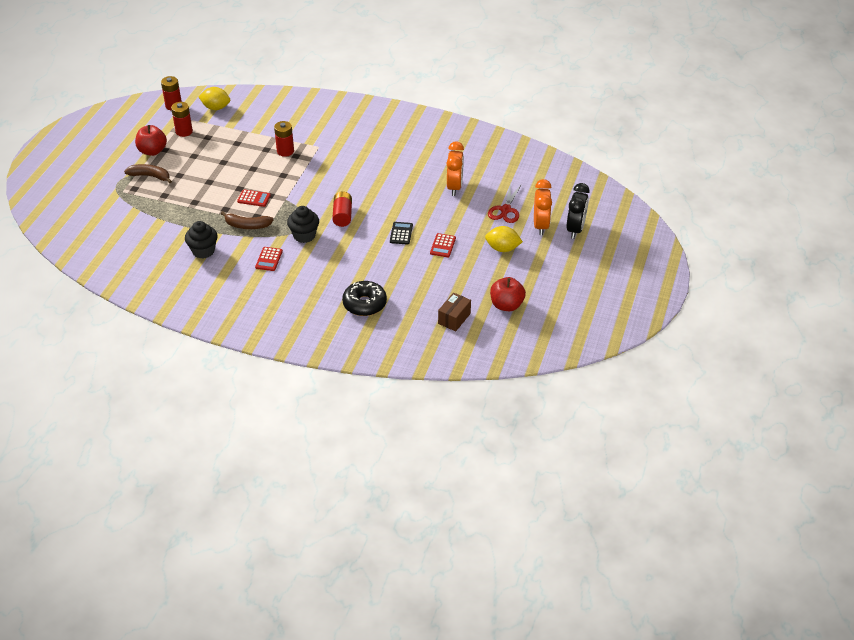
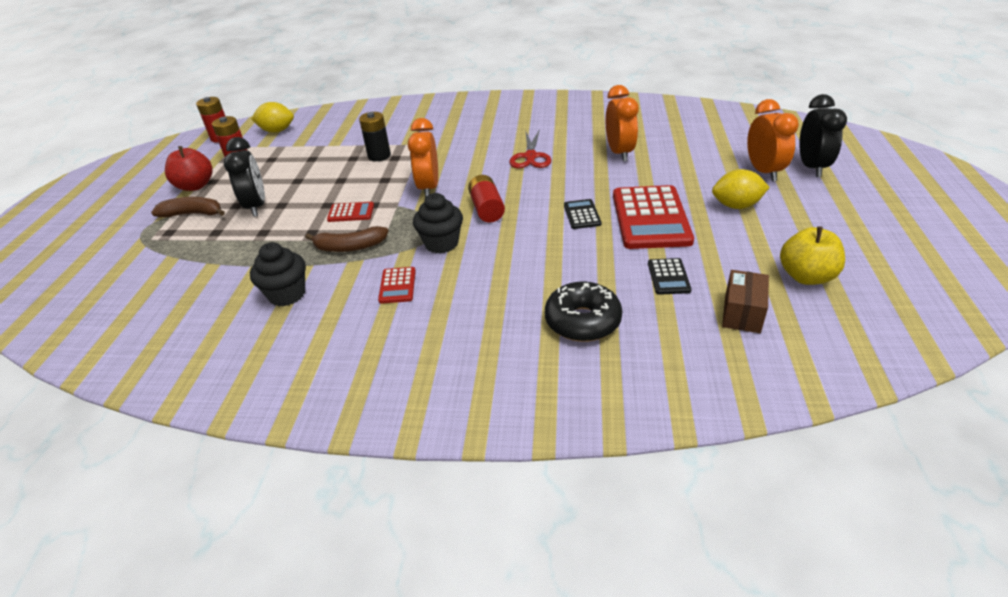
camera: 10 degrees left, 5 degrees down
(192, 179) = (256, 206): none -> black clock
(285, 151) = (379, 156): red battery -> black battery
(311, 189) = (428, 188): none -> orange clock
(428, 288) = (668, 277): none -> black calculator
(443, 246) = (651, 218): red calculator -> red calculator, size x2.16
(505, 210) = (703, 163): red scissors -> red scissors (530, 156)
(506, 305) = (806, 276): red apple -> yellow apple

